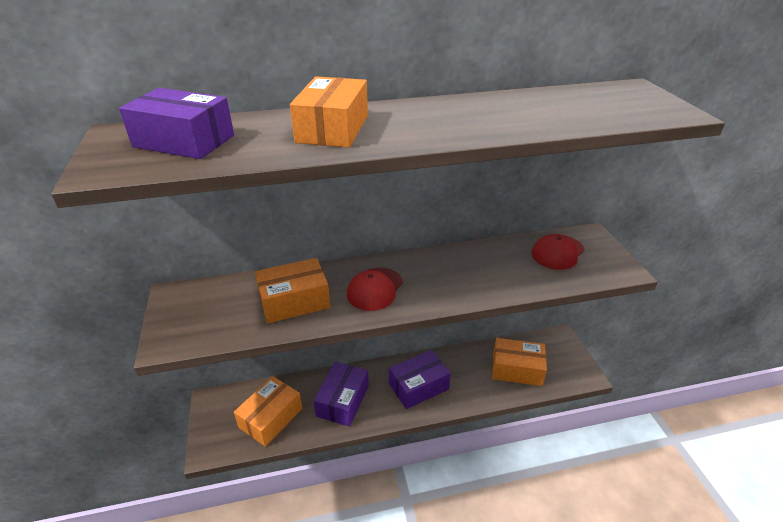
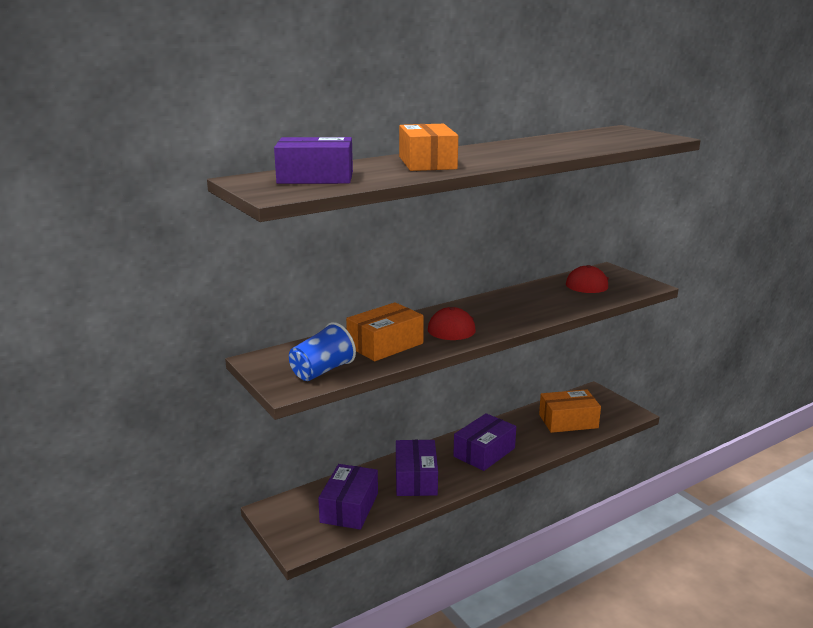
camera: 20 degrees left, 15 degrees down
(212, 325) = (322, 371): none -> blue cup
(271, 418) = (349, 508): orange box -> purple box

